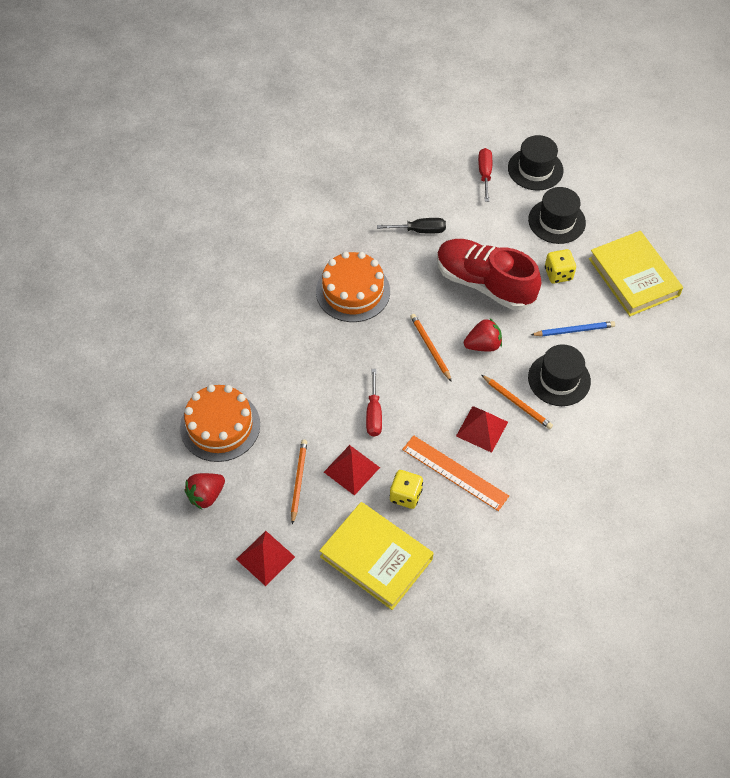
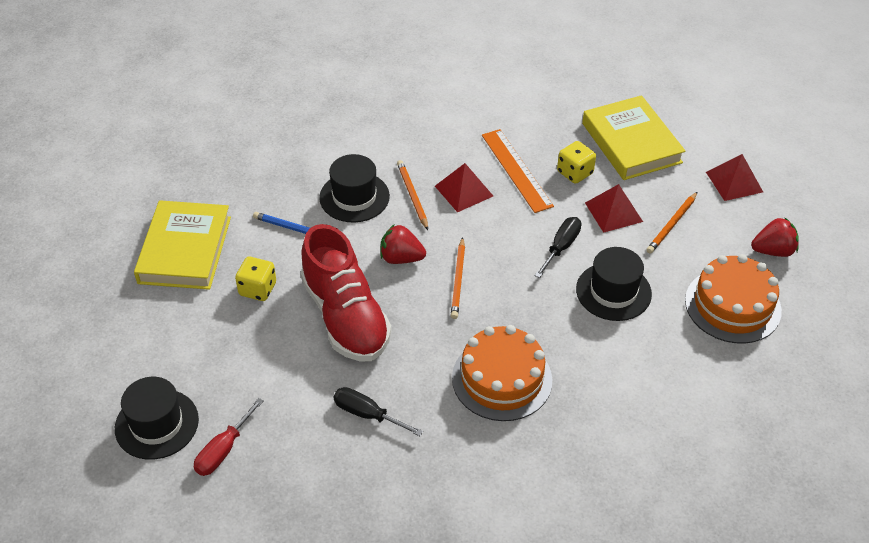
camera: 150 degrees left, 10 degrees down
(373, 414) = (561, 247): red screwdriver -> black screwdriver
(556, 221) = (200, 346): black hat -> black hat (613, 291)

